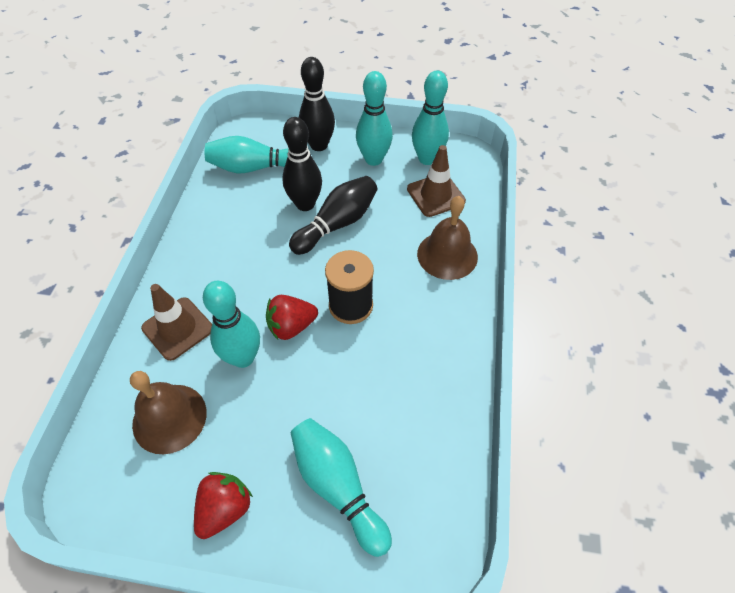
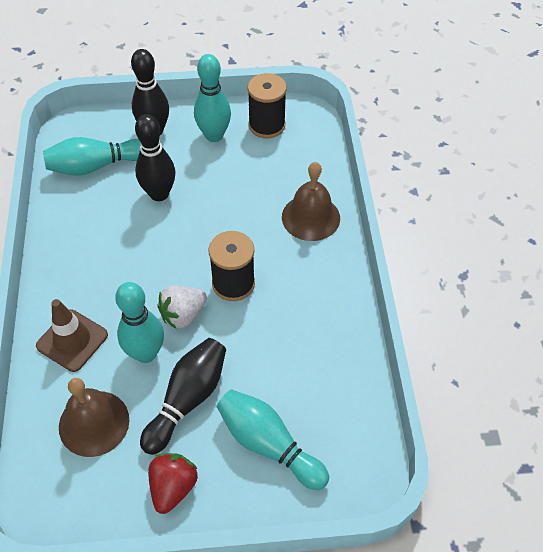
camera: 15 degrees left, 0 degrees up
(291, 326) = (183, 315): red strawberry -> white strawberry
(337, 224) = (197, 208): black bowling pin -> black bowling pin (187, 399)
(427, 159) = (266, 125): turquoise bowling pin -> black spool
(435, 195) = (284, 161): brown traffic cone -> none

